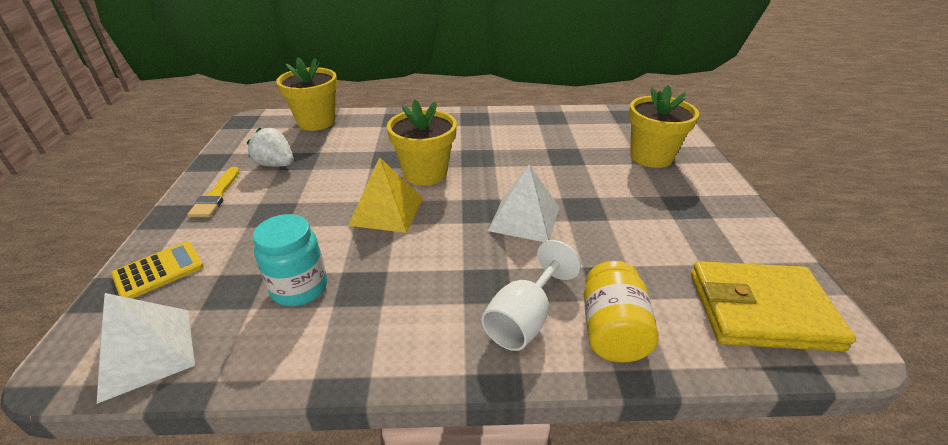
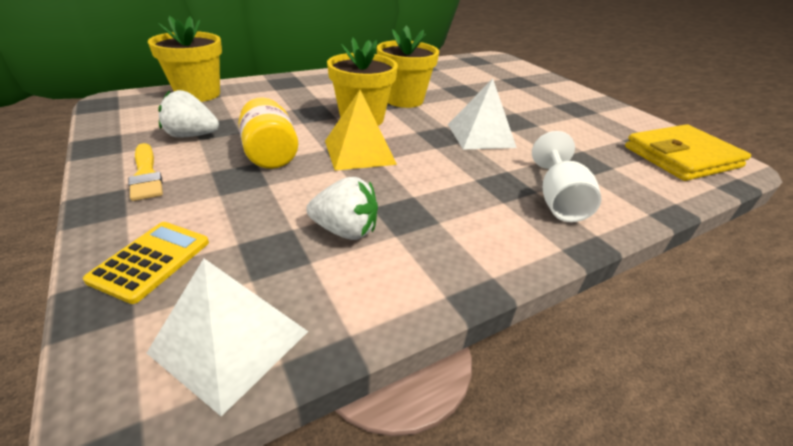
camera: 30 degrees left, 0 degrees up
(299, 288) = (345, 230): turquoise jar -> white strawberry
(612, 331) = (620, 191): yellow jar -> yellow jar (270, 154)
(651, 157) = (520, 83): yellow flower pot -> yellow flower pot (404, 100)

